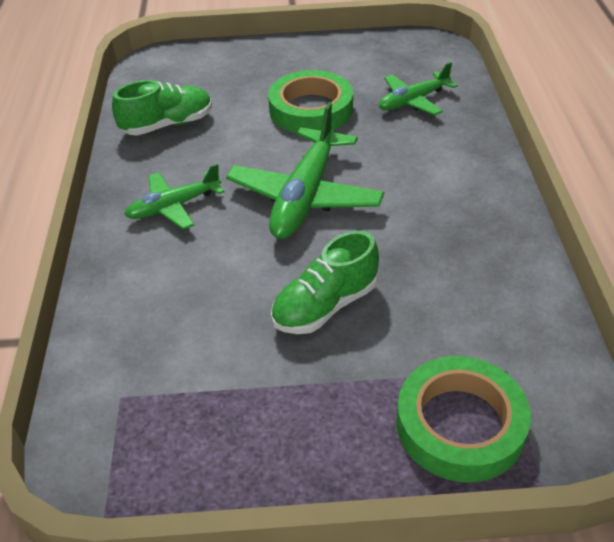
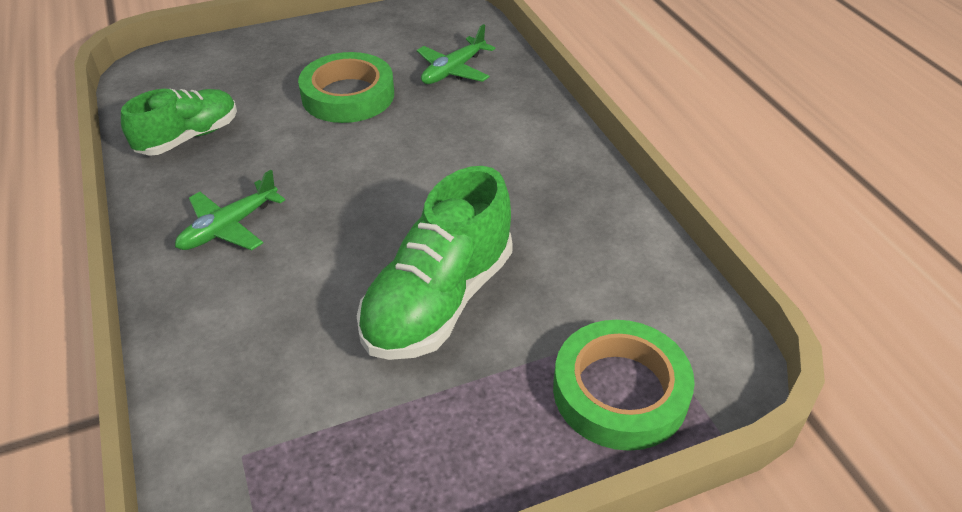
camera: 20 degrees left, 0 degrees up
(305, 196) = (375, 189): green plane -> none
(325, 306) = (439, 301): green shoe -> green shoe, size x1.51

